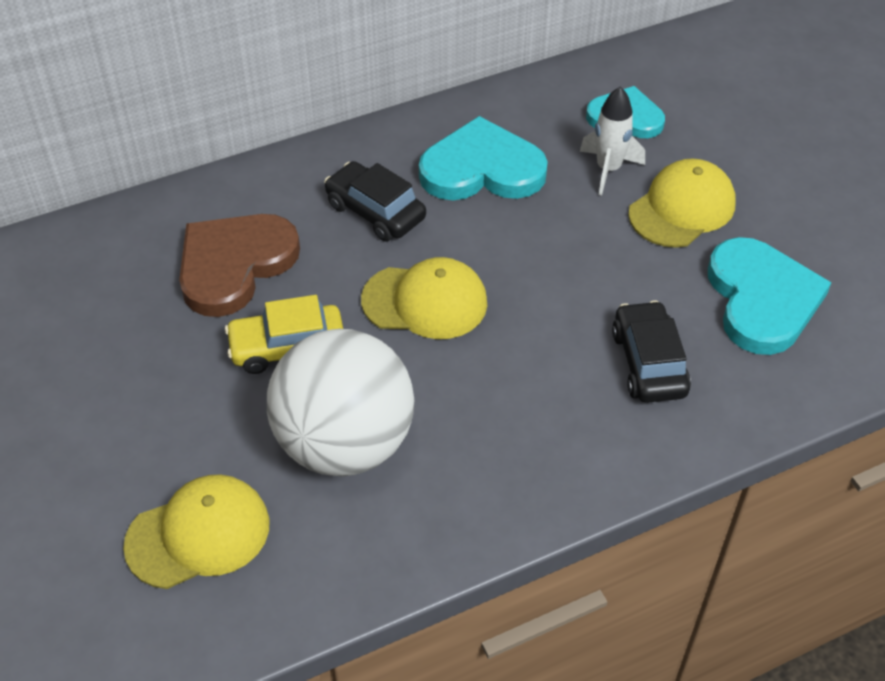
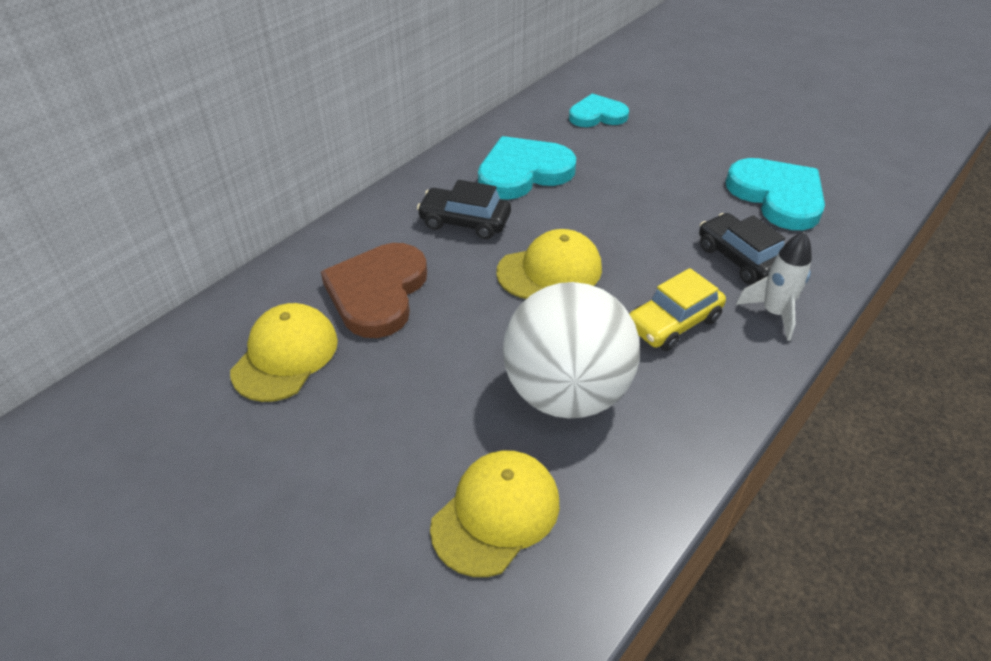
camera: 25 degrees left, 5 degrees down
(287, 347) = (465, 338): yellow car -> yellow car (673, 323)
(608, 169) = (611, 148): white rocket -> white rocket (774, 313)
(682, 208) = (679, 158): yellow cap -> yellow cap (285, 355)

